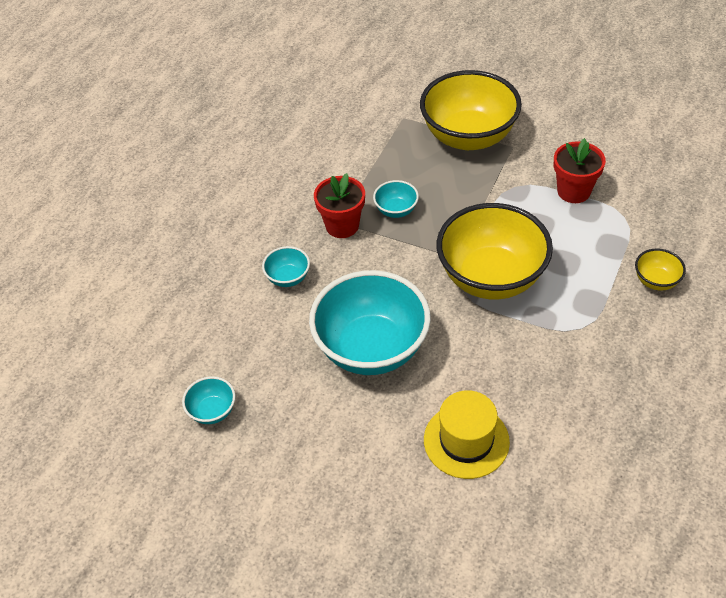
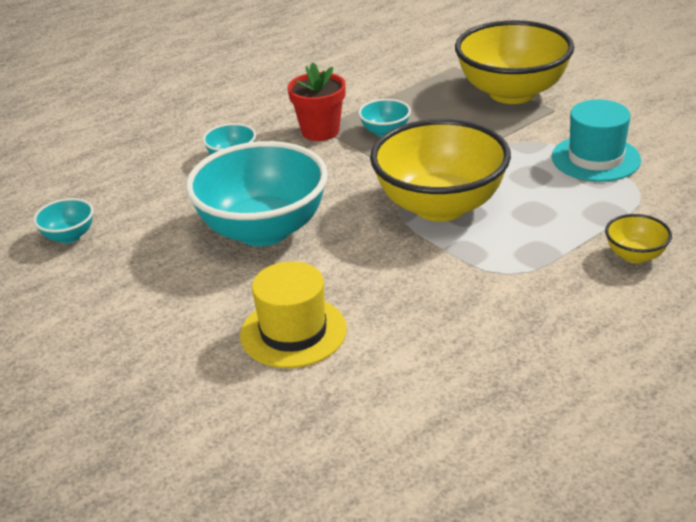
camera: 25 degrees right, 15 degrees down
(573, 191) = (595, 158): red flower pot -> turquoise hat

